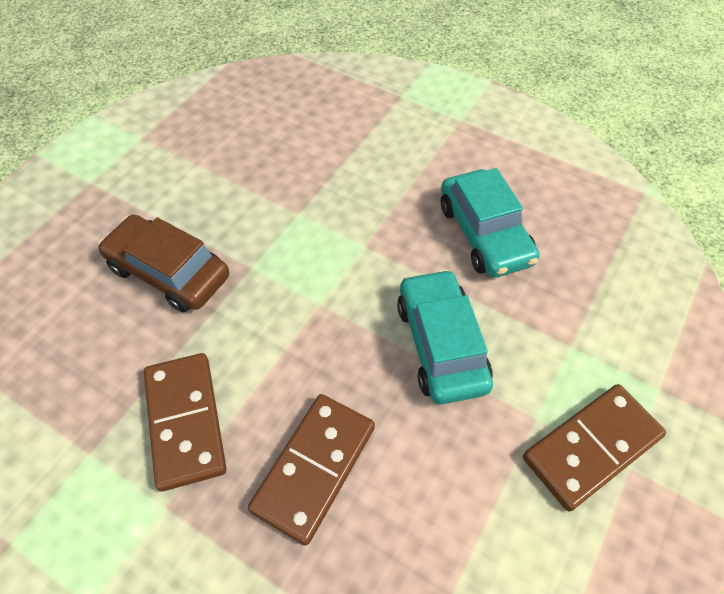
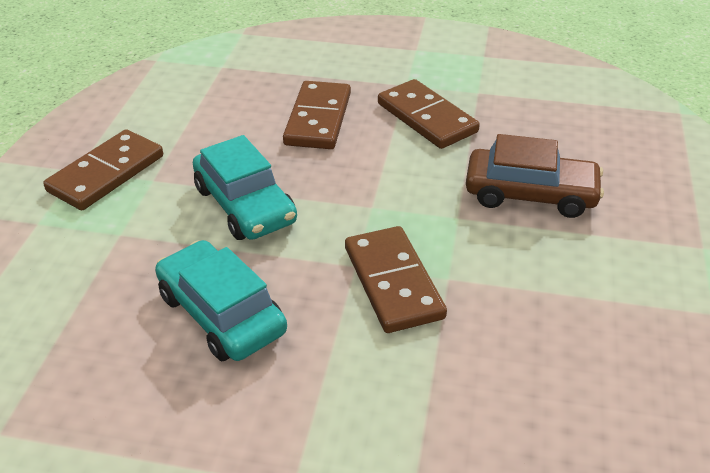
camera: 160 degrees right, 15 degrees down
(342, 221) = (393, 282): none -> brown domino

